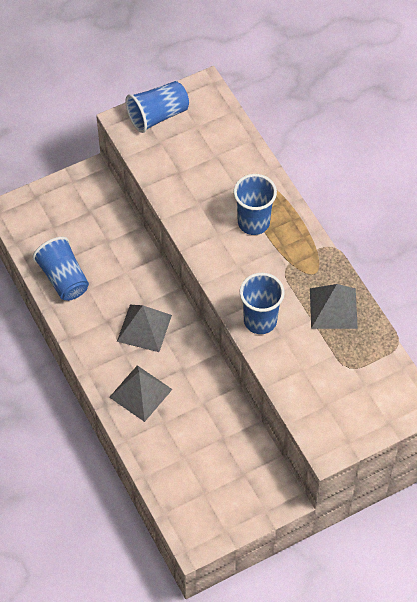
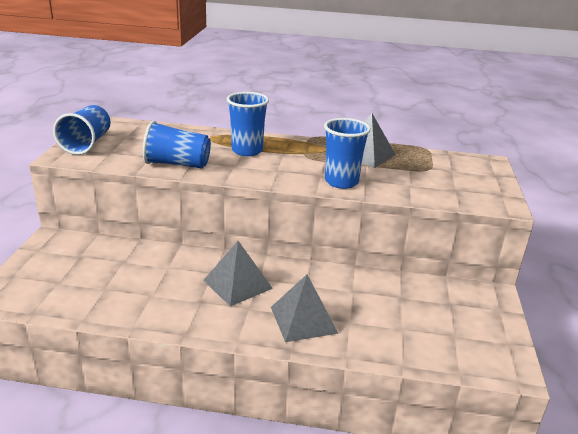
camera: 55 degrees left, 30 degrees down
(63, 278) = (119, 303): blue cup -> blue cup (177, 164)

